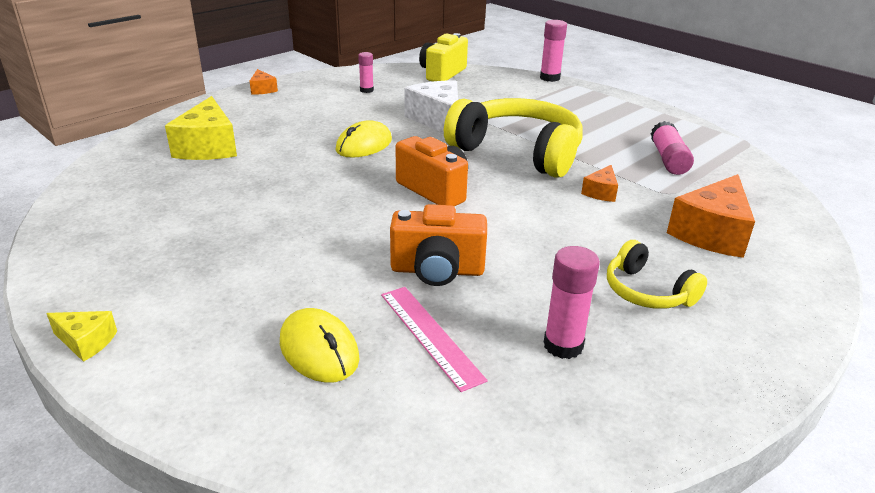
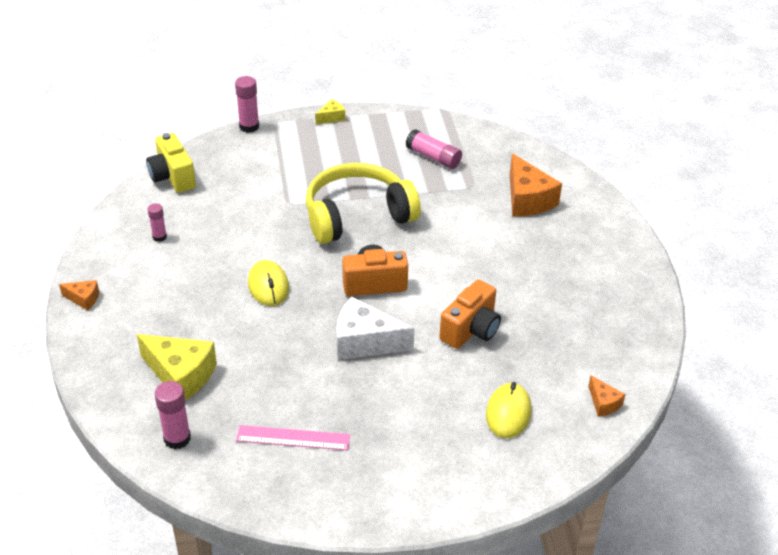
camera: 55 degrees left, 10 degrees up
(86, 342) = (421, 514): yellow cheese -> yellow cheese (331, 117)
(319, 350) = (508, 413): yellow mouse -> yellow mouse turned 75 degrees counterclockwise
(430, 335) = (529, 363): pink ruler -> pink ruler (293, 438)
(438, 120) = (264, 226): white cheese -> white cheese (365, 342)
(563, 345) = (575, 317): pink glue stick -> pink glue stick (177, 438)
(601, 192) = (446, 212): orange cheese -> orange cheese (603, 403)
(647, 291) = (558, 260): yellow headphones -> none

